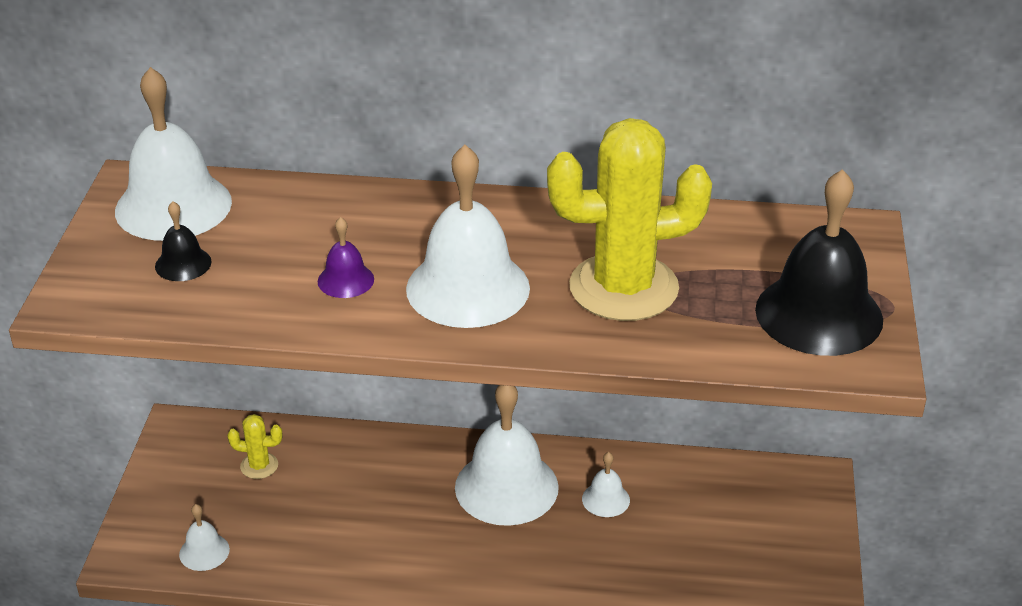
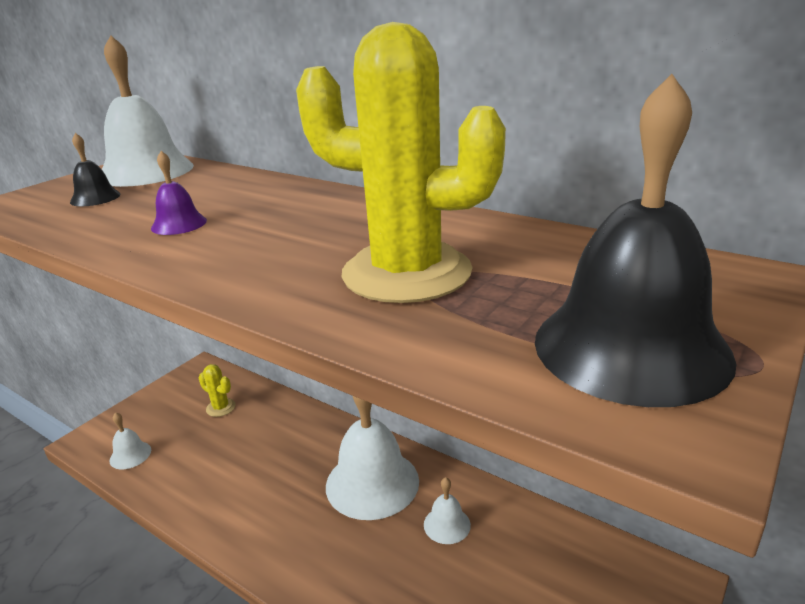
camera: 30 degrees right, 10 degrees down
(468, 288) = (262, 246): white bell -> none

